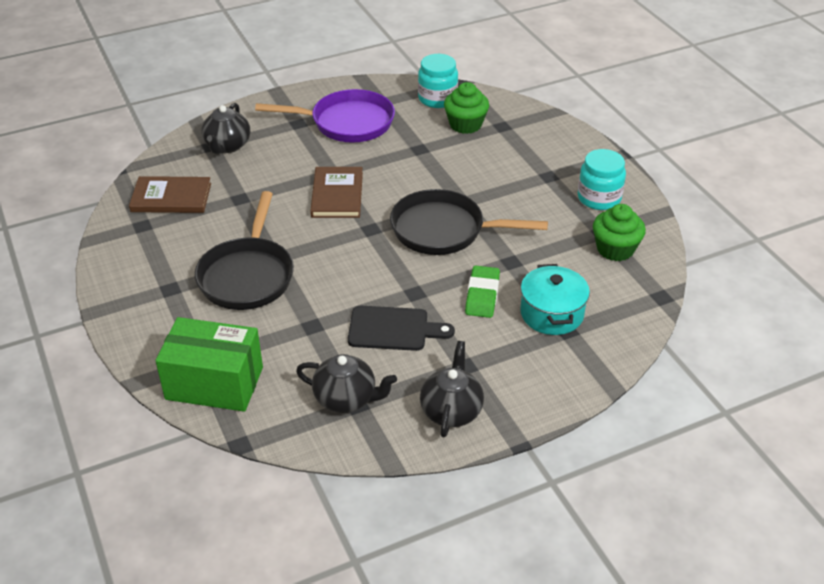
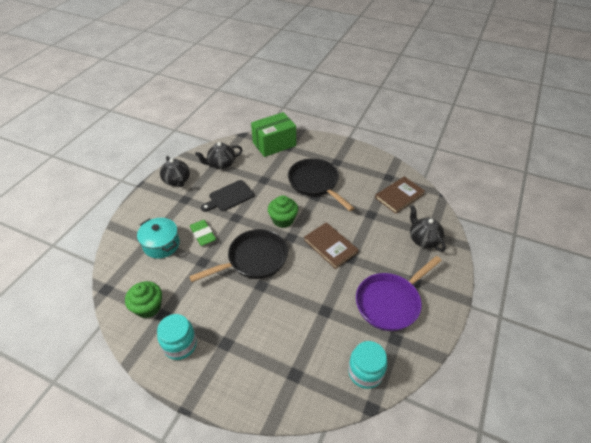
camera: 140 degrees right, 5 degrees up
(465, 124) = (320, 357): green cupcake -> green cupcake (283, 220)

